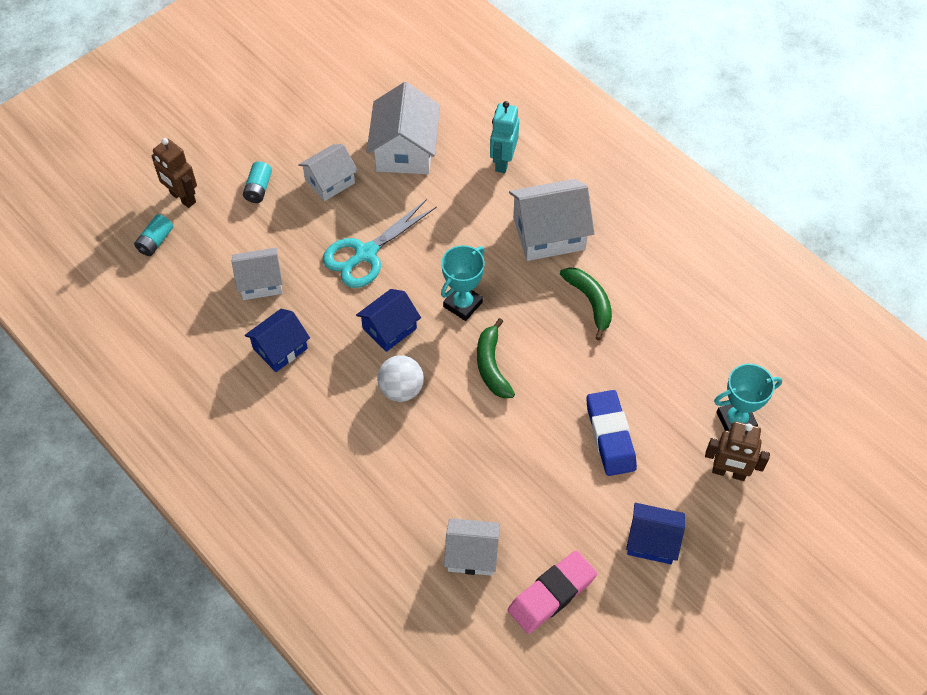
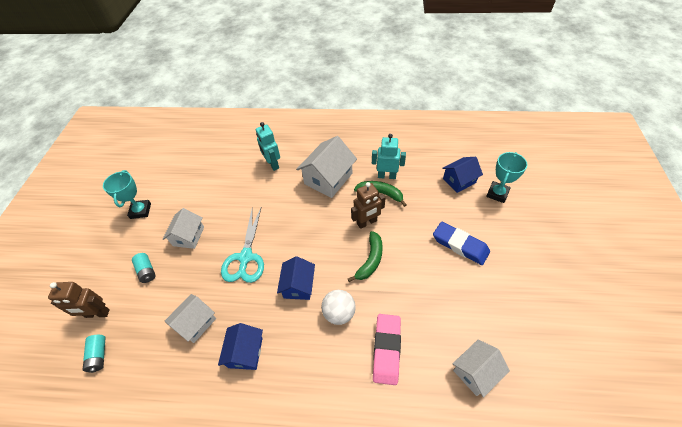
camera: 40 degrees left, 5 degrees down
(405, 150) = (217, 193): white house -> none
(463, 304) = (323, 242): turquoise trophy -> turquoise trophy (140, 211)
(491, 366) = (370, 260): green banana -> green banana turned 105 degrees counterclockwise
(551, 594) = (535, 353): pink eraser -> pink eraser (386, 349)
(624, 287) = (387, 176): none -> turquoise robot
(652, 541) = (537, 278): blue house -> blue house (459, 180)
(728, 472) = (523, 217): brown robot -> brown robot (367, 222)

